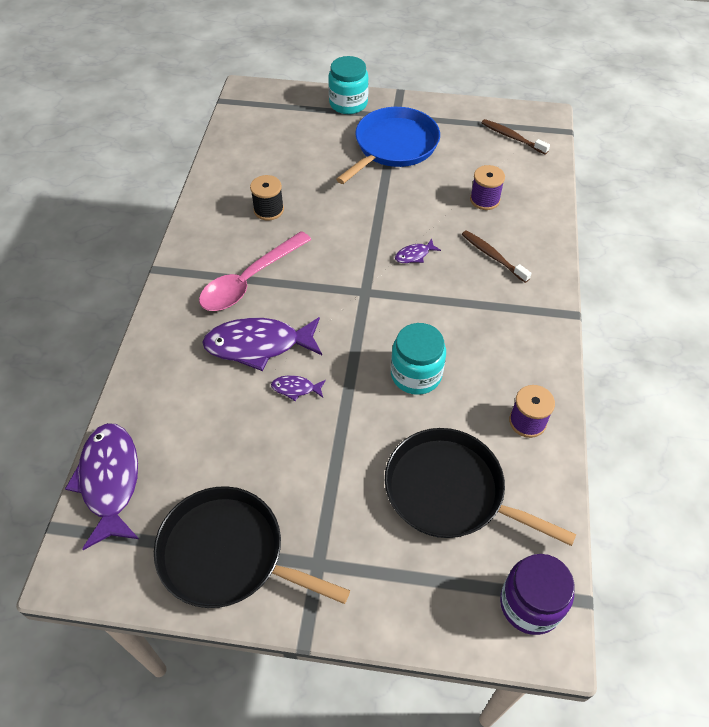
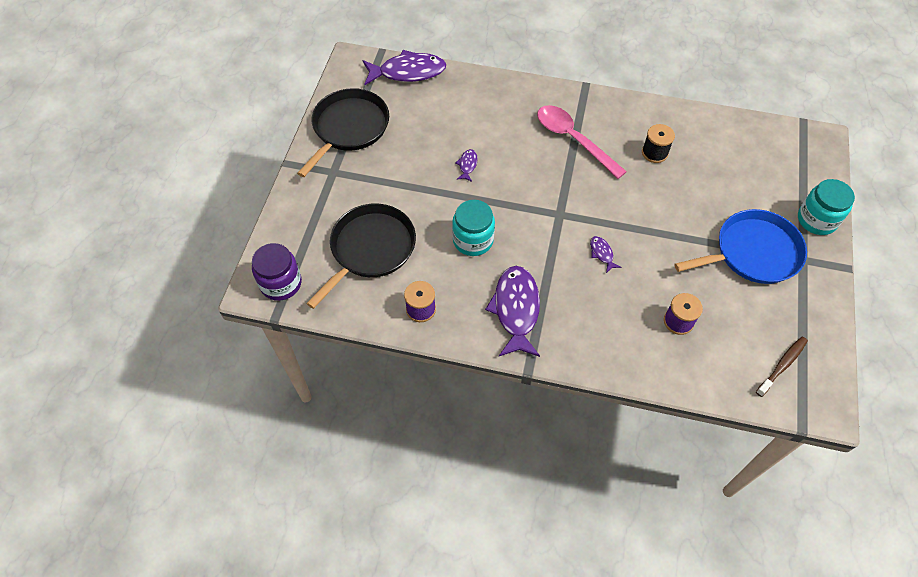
camera: 95 degrees right, 5 degrees up
(258, 345) = (508, 144): purple fish -> purple fish (516, 310)
(393, 146) = (753, 252): blue pan -> blue pan turned 60 degrees counterclockwise
(493, 256) = (601, 315): brown toothbrush -> none

